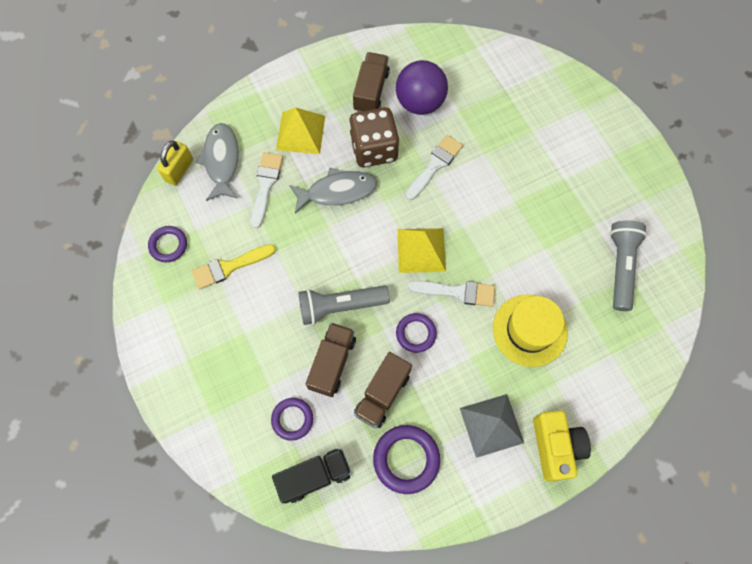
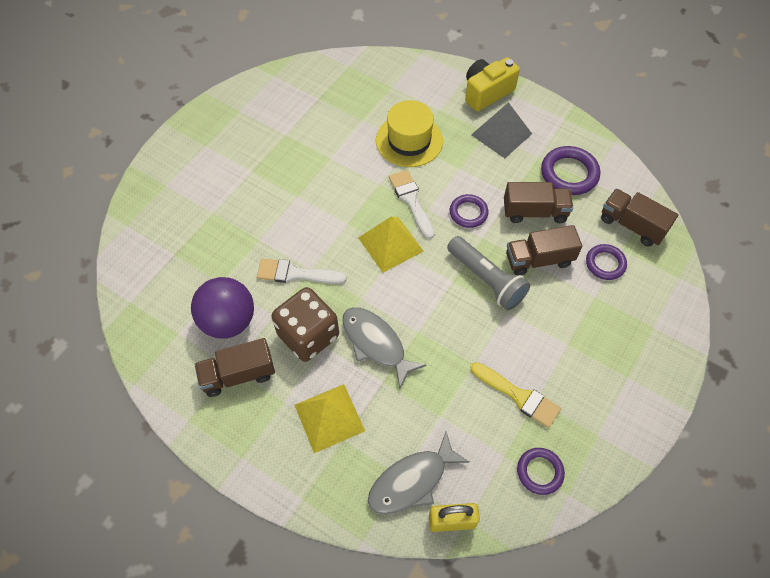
camera: 120 degrees left, 10 degrees down
(266, 185) = (411, 415): white brush -> none
(314, 476) = (632, 225): black truck -> brown truck
(621, 267) = (314, 105): grey flashlight -> none

